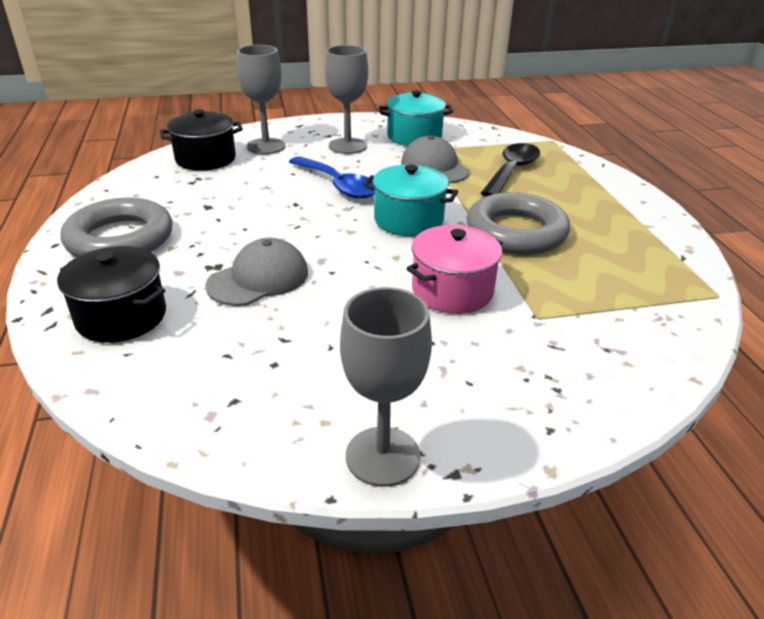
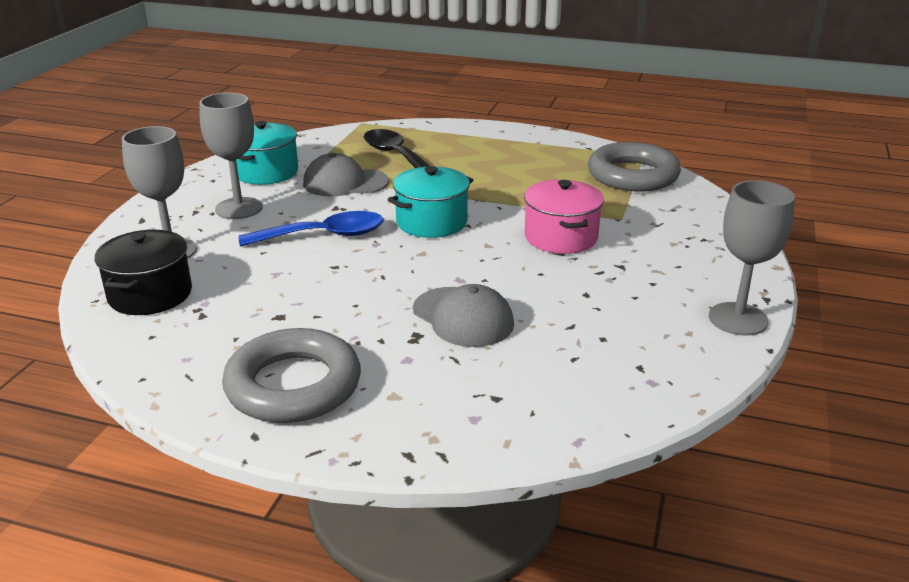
camera: 60 degrees left, 5 degrees down
(121, 316) = (464, 406): black pot -> none
(258, 279) = (463, 317): grey cap -> grey cap turned 150 degrees clockwise
(516, 232) = (499, 187): grey ring -> grey ring (632, 175)

